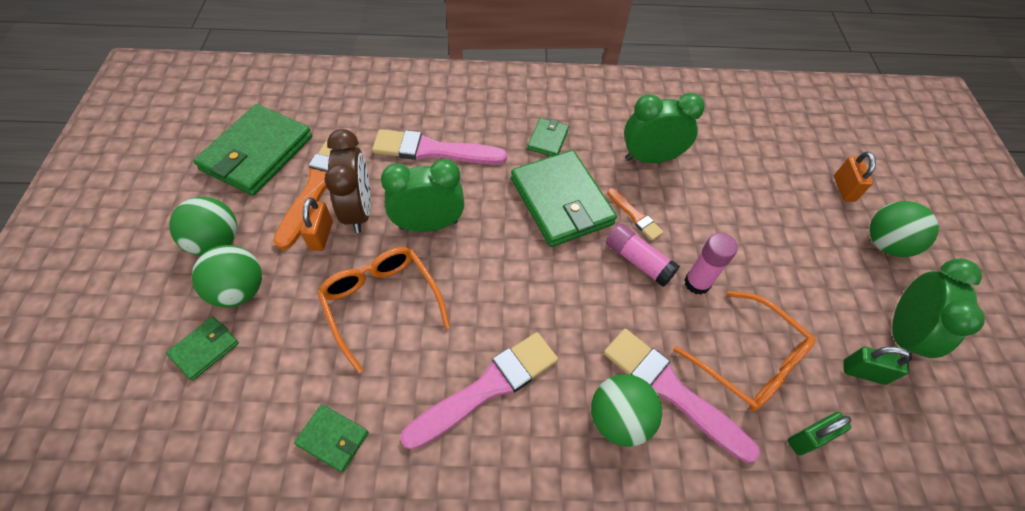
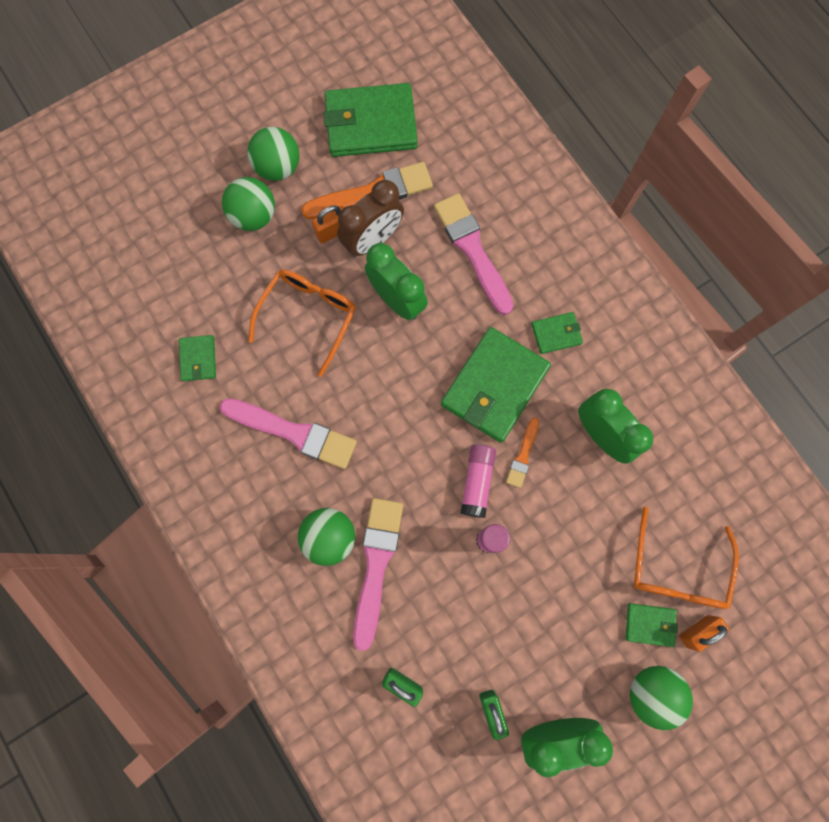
camera: 60 degrees right, 20 degrees up
(205, 349) = (201, 232): green wallet -> green wallet (650, 624)
(749, 360) = (441, 613): orange glasses -> orange glasses (677, 569)

